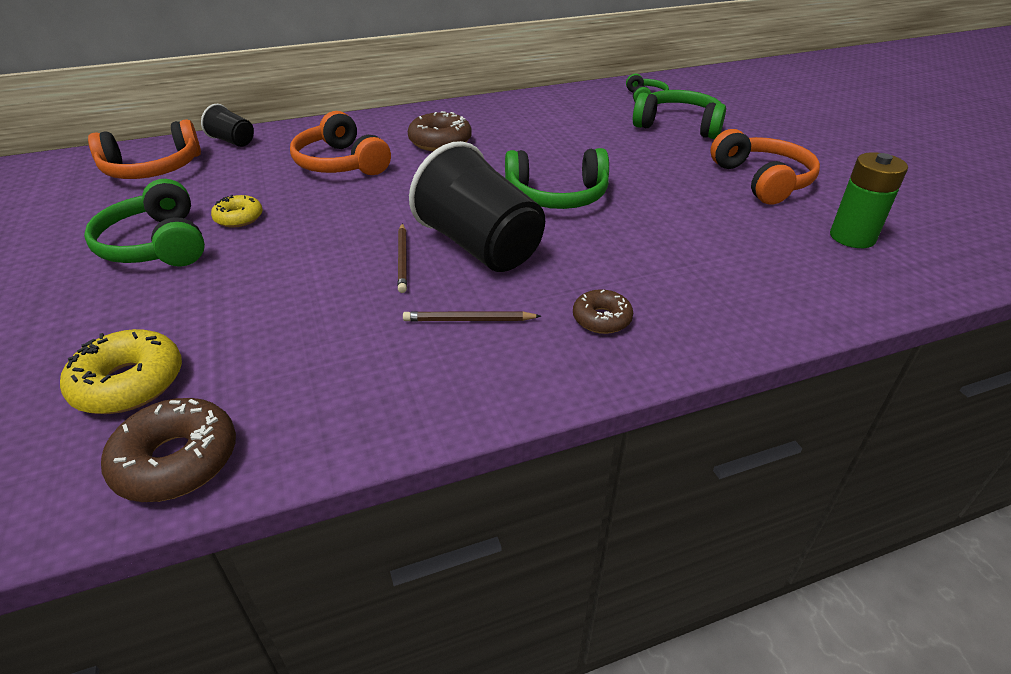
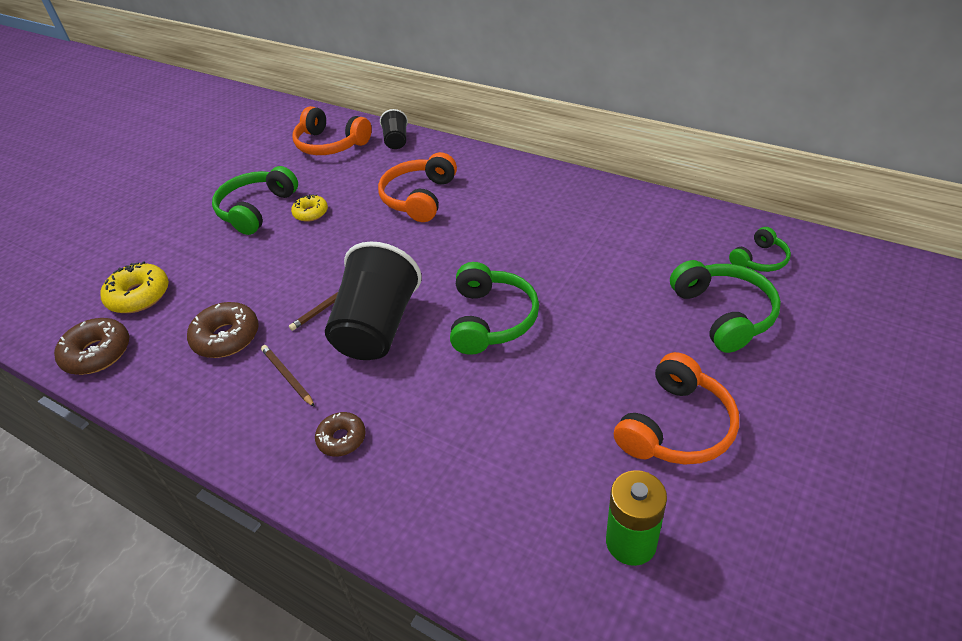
camera: 55 degrees right, 5 degrees up
(440, 142) = (506, 213): brown donut -> brown donut (226, 337)
(557, 196) = (491, 319): green headphones -> green headphones turned 135 degrees counterclockwise

